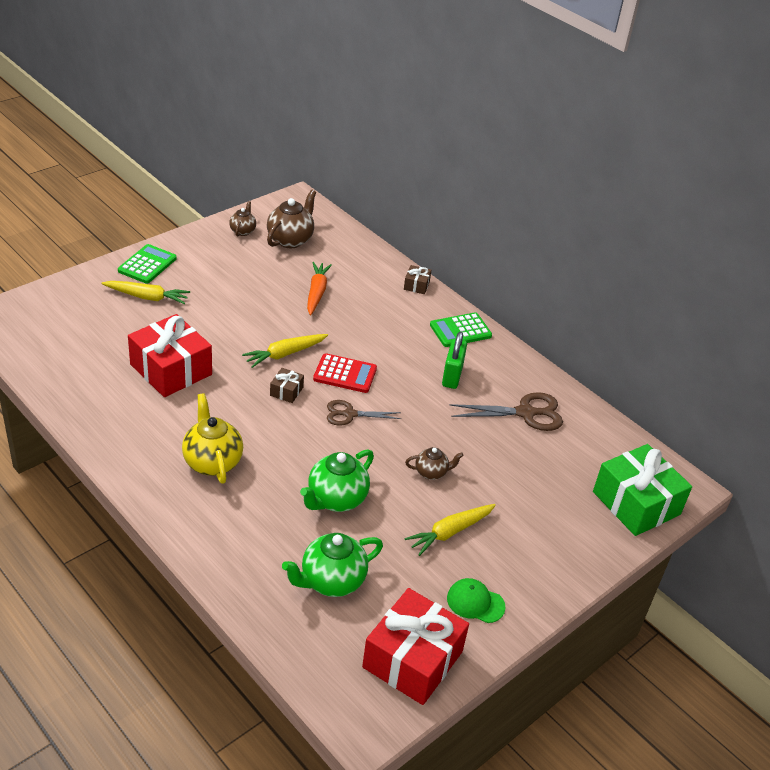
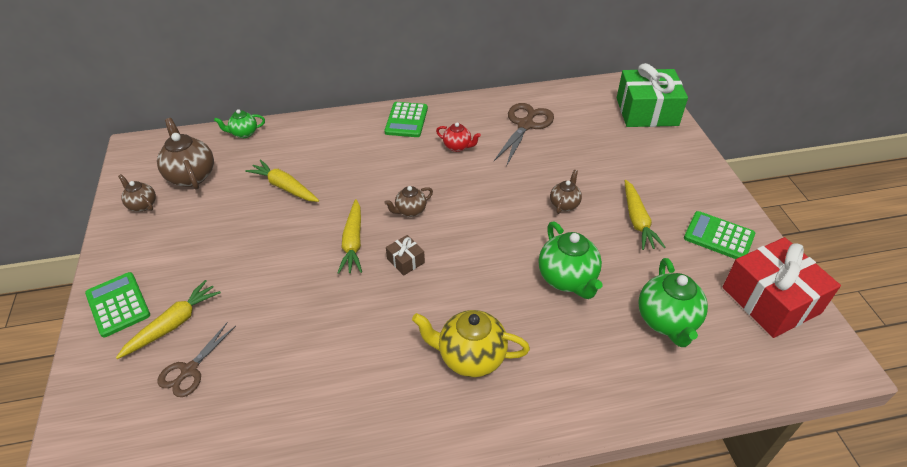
camera: 55 degrees left, 5 degrees up
(171, 369) = (309, 344): red gift -> none
(316, 293) = (284, 187): orange carrot -> yellow carrot
(345, 374) = (410, 211): red calculator -> brown teapot
(349, 414) = (464, 228): brown scissors -> brown scissors (189, 370)
(360, 244) = (244, 133): none -> green teapot
(416, 285) = (329, 122): brown gift -> none
(452, 376) = (457, 147): green padlock -> red teapot
(475, 602) = (718, 236): green cap -> green calculator

